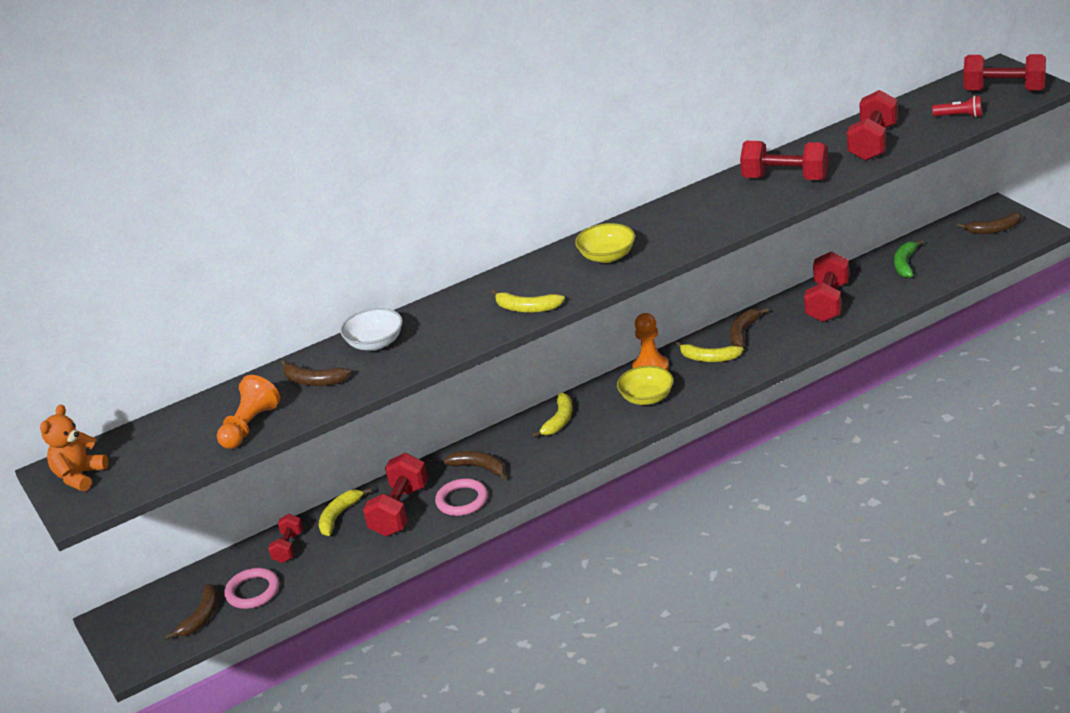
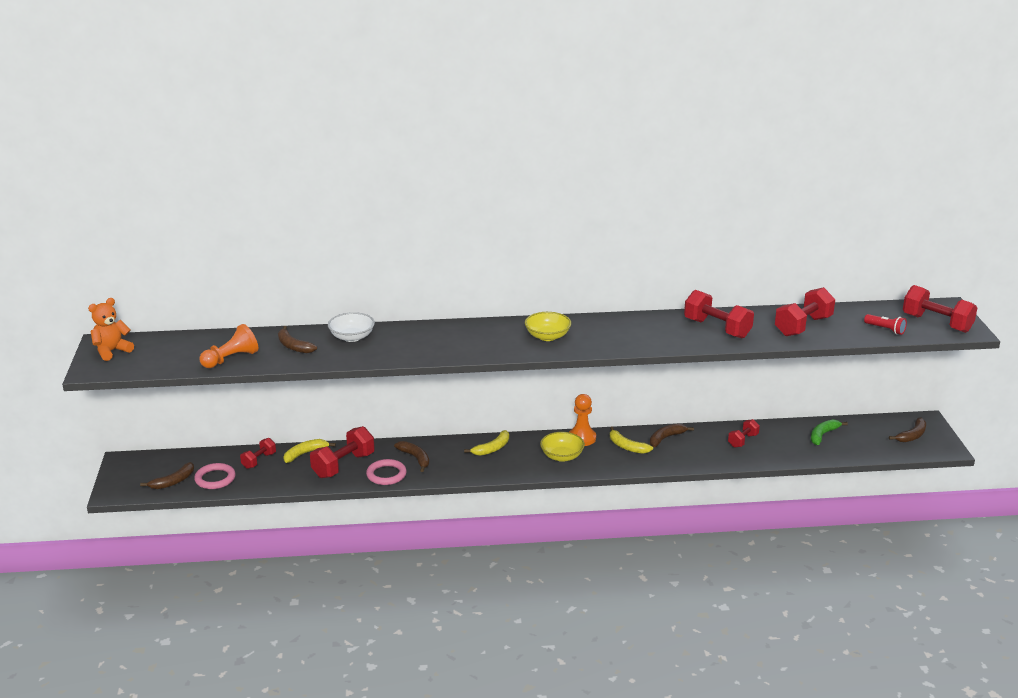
camera: 20 degrees right, 5 degrees down
(527, 308) = (464, 350): yellow banana -> none
(827, 302) = (743, 440): red dumbbell -> red dumbbell, size x0.57
(994, 229) = (912, 435): brown banana -> brown banana turned 60 degrees counterclockwise

